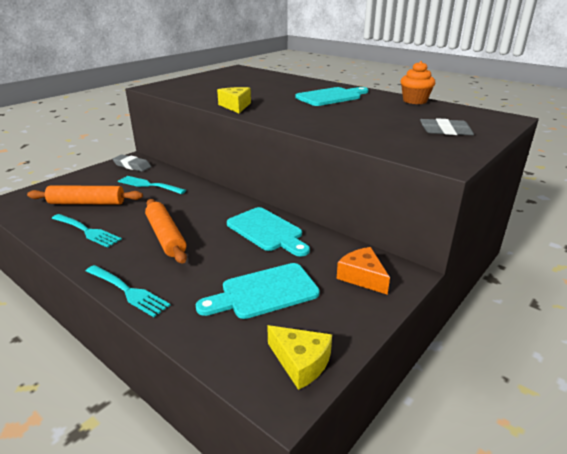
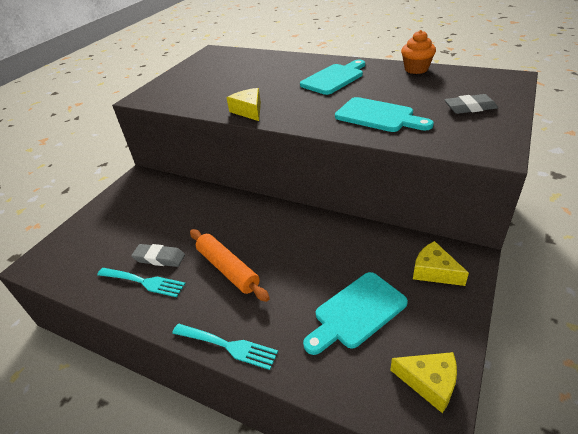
camera: 10 degrees left, 10 degrees up
(87, 203) = (123, 245): orange rolling pin -> none
(132, 166) = (143, 186): grey eraser -> grey eraser (159, 258)
(149, 185) = (174, 207): turquoise fork -> none
(267, 231) = (321, 238): turquoise cutting board -> turquoise cutting board (378, 116)
(362, 277) = (434, 271): orange cheese -> yellow cheese

